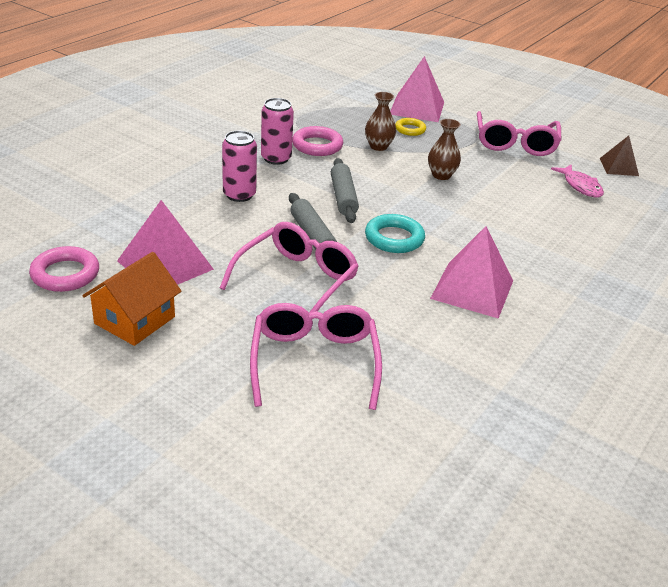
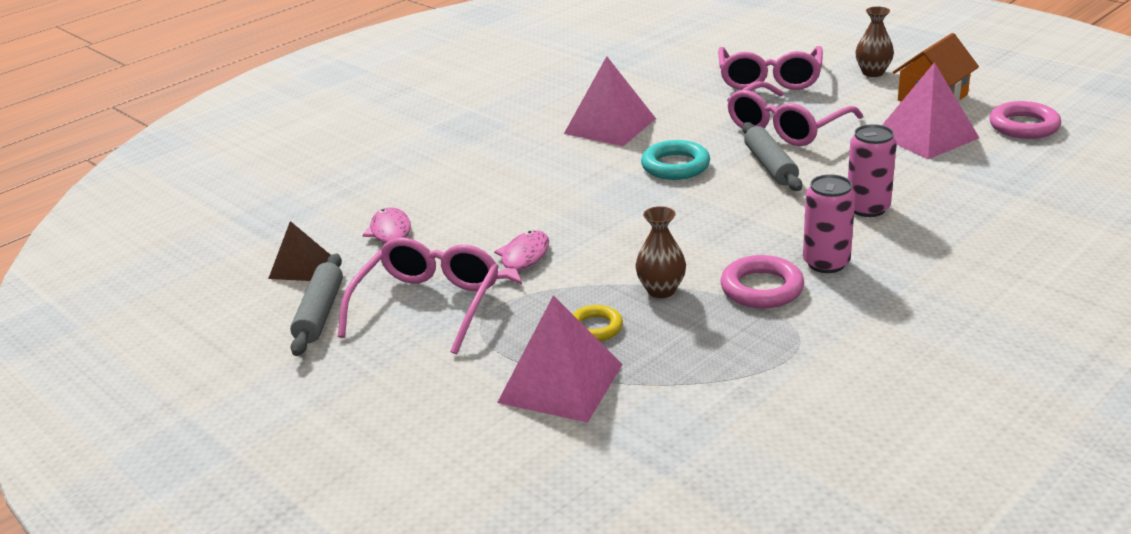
camera: 165 degrees left, 5 degrees down
(343, 197) = (729, 209): grey rolling pin -> grey rolling pin (320, 313)
(441, 175) = (582, 244): brown vase -> brown vase (873, 73)
(475, 167) = (523, 259): none -> pink fish

